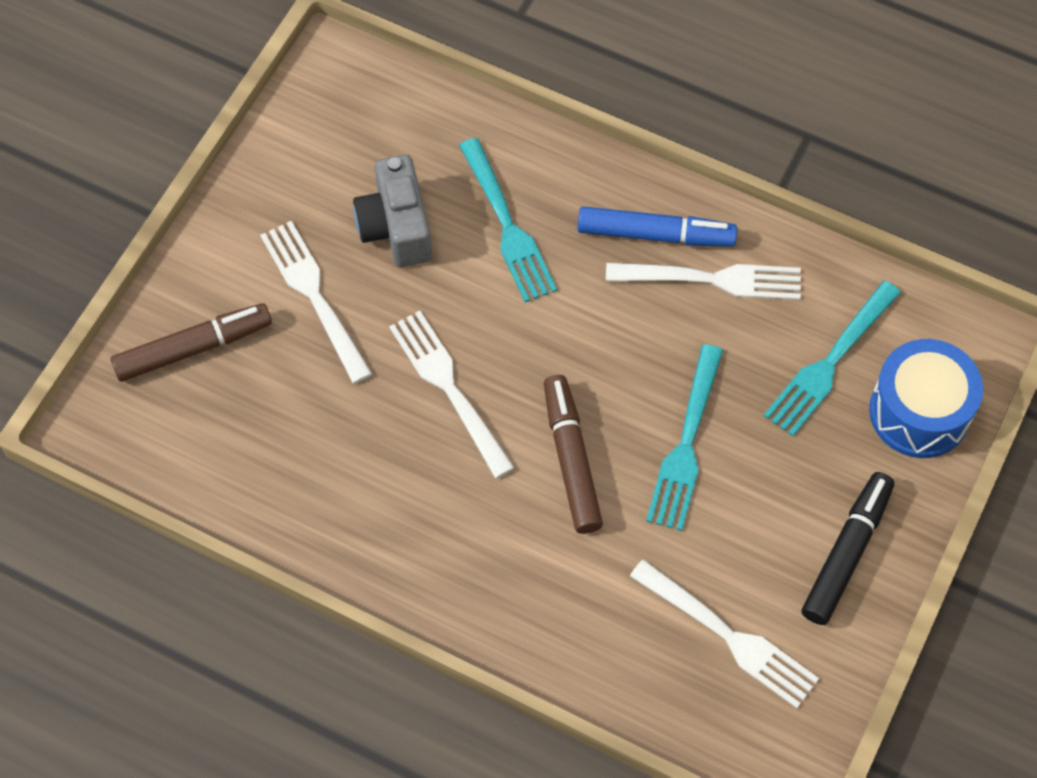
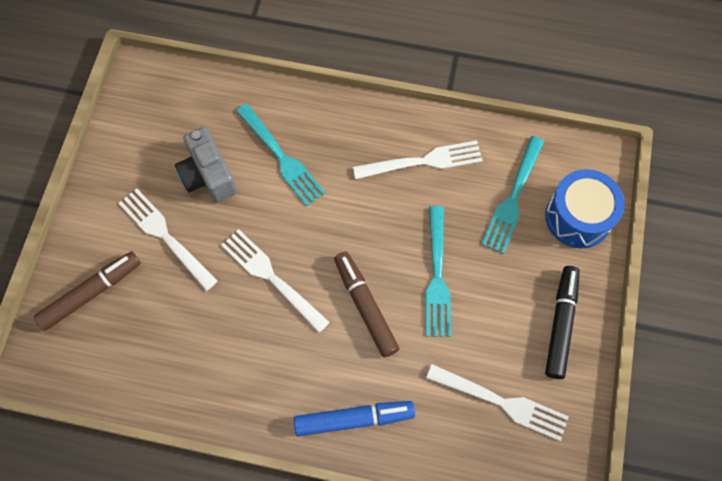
camera: 15 degrees left, 5 degrees up
(655, 234) = (378, 140): blue marker -> blue marker (354, 419)

